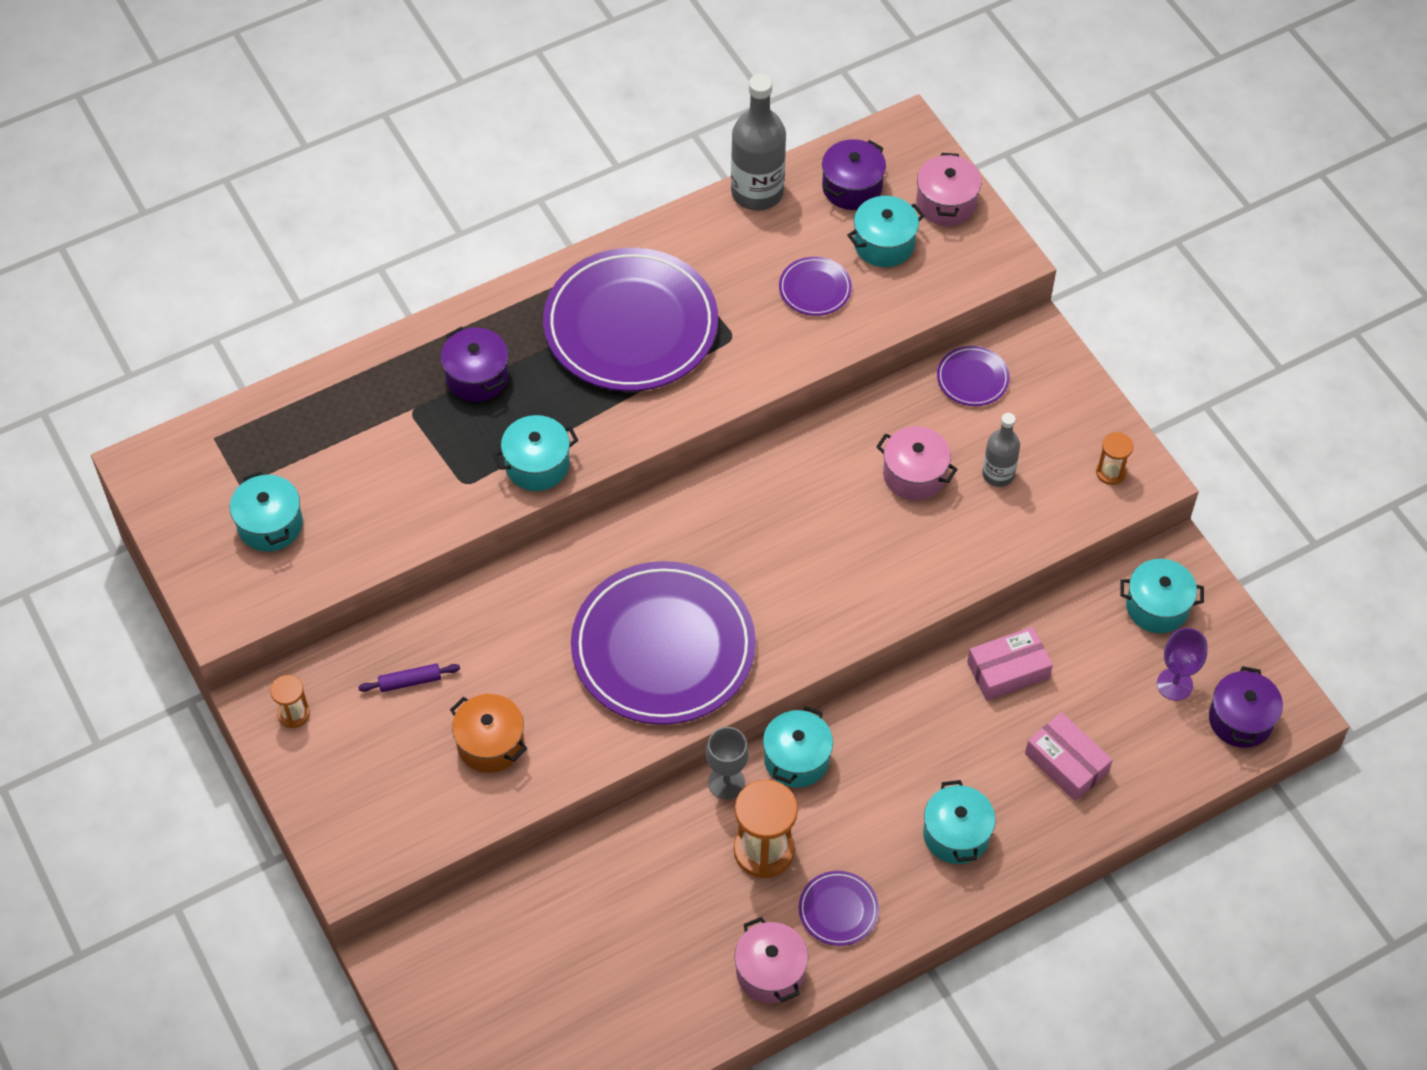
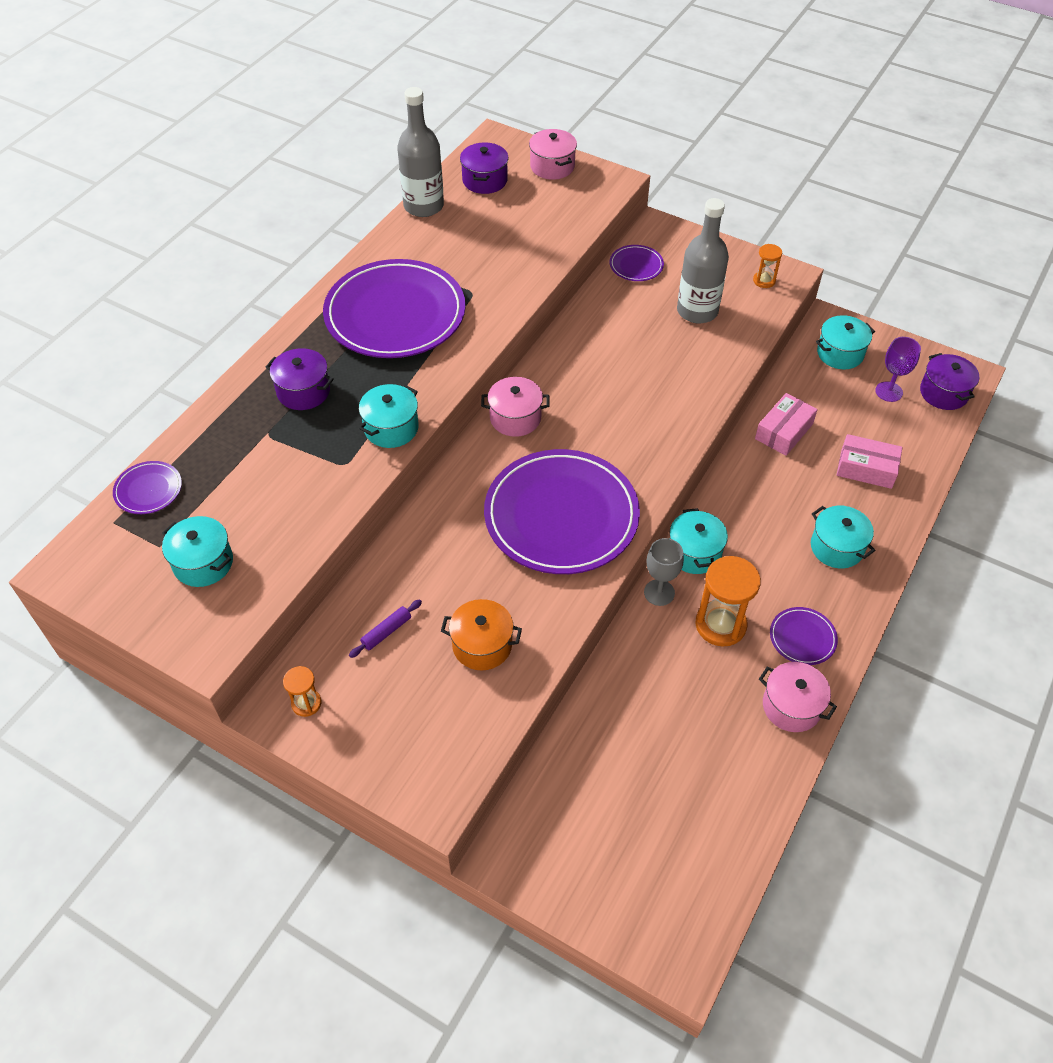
camera: 30 degrees left, 5 degrees down
(815, 289) = (506, 244): purple plate -> purple plate (148, 490)
(884, 244) = (531, 202): turquoise pot -> none
(914, 475) = (645, 334): pink pot -> pink pot (515, 418)
(998, 474) = (697, 311): grey bottle -> grey bottle, size x1.70

